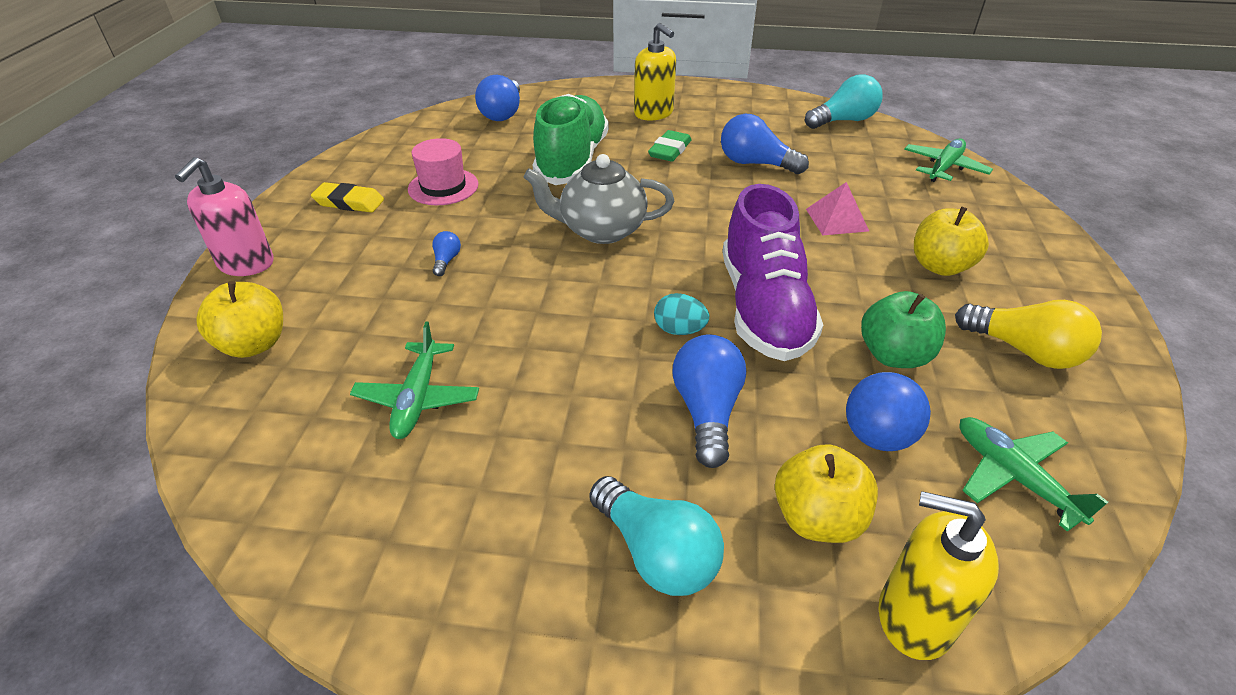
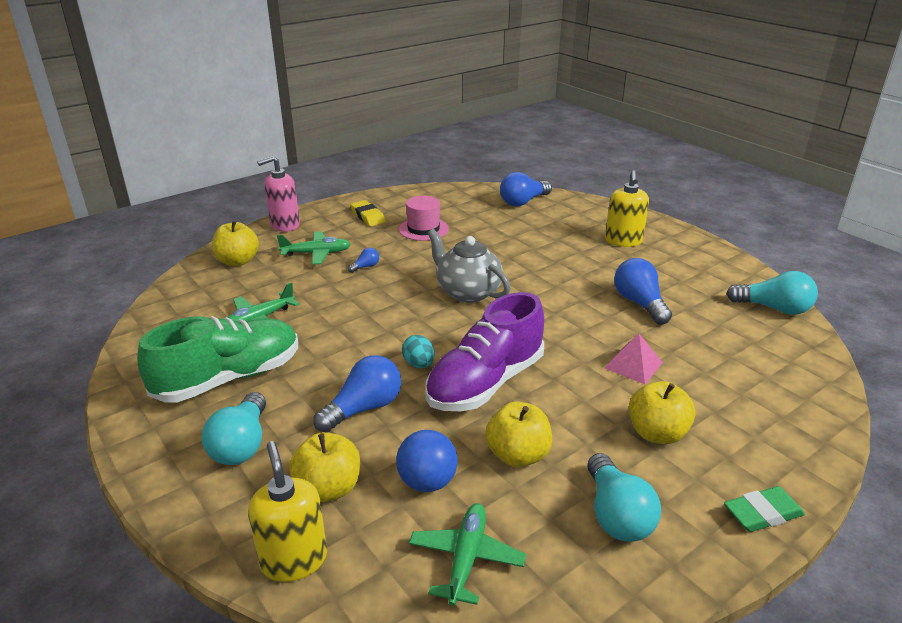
camera: 45 degrees right, 10 degrees down
(572, 161) = (517, 247): green shoe -> green shoe (229, 378)
(670, 150) = (592, 268): green eraser -> green eraser (762, 513)
(893, 355) = (517, 455): green apple -> yellow apple
(944, 167) = (802, 380): green plane -> green plane (316, 253)
(1024, 350) = (616, 514): yellow light bulb -> turquoise light bulb

